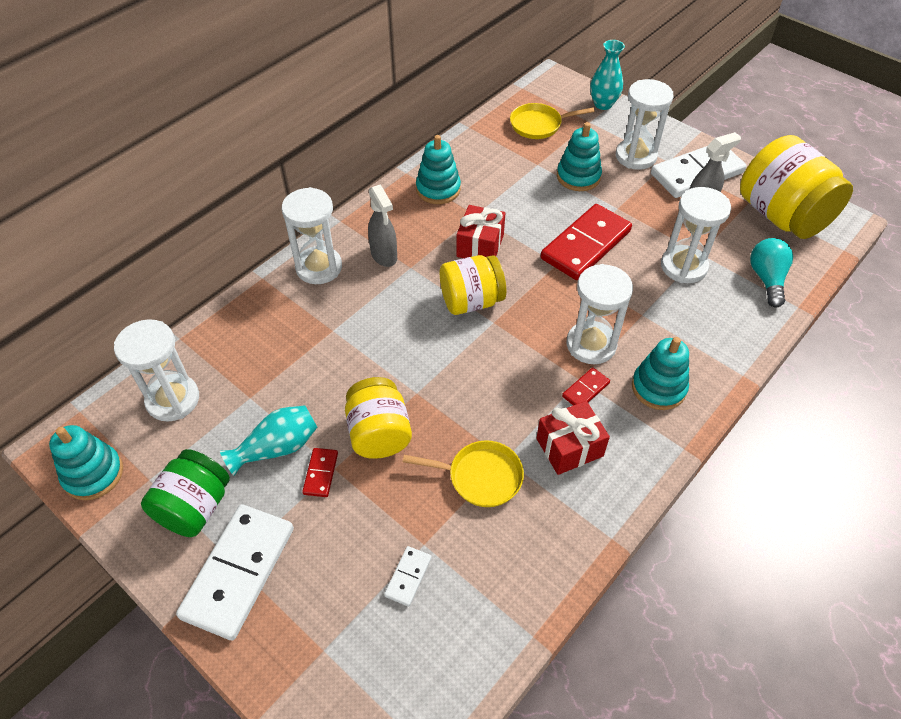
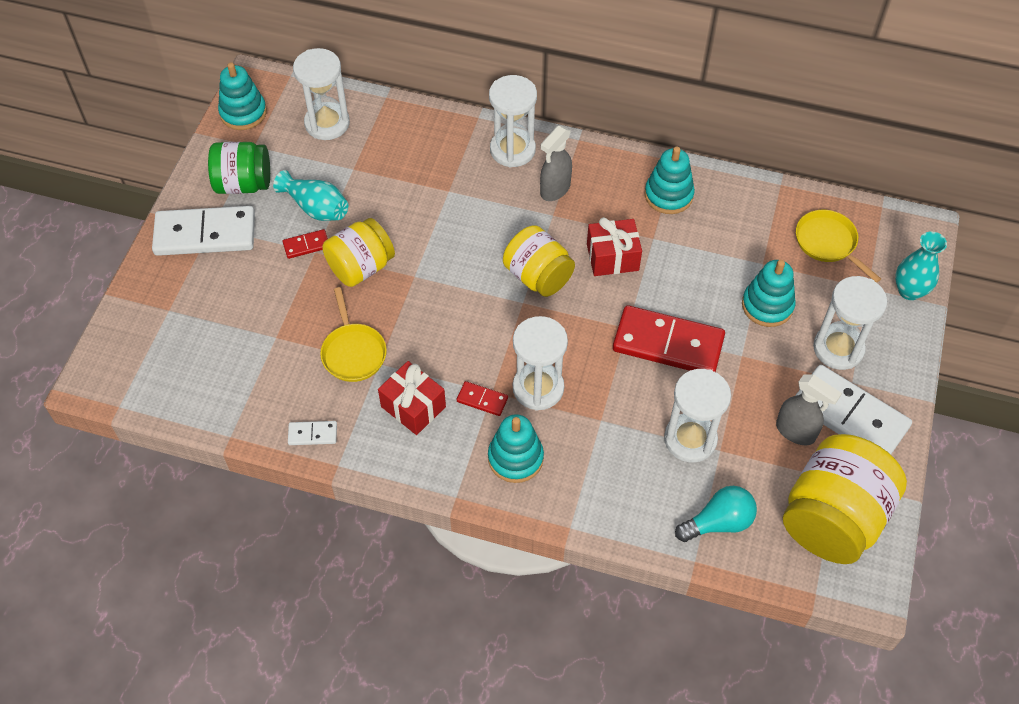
camera: 65 degrees right, 5 degrees up
(408, 577) = (244, 338): white domino -> white domino (312, 434)

